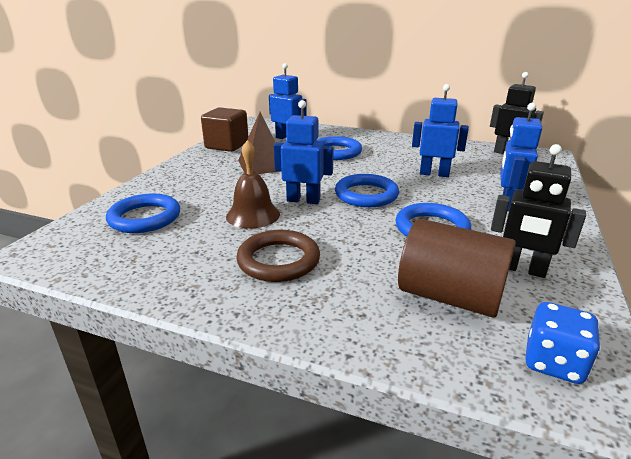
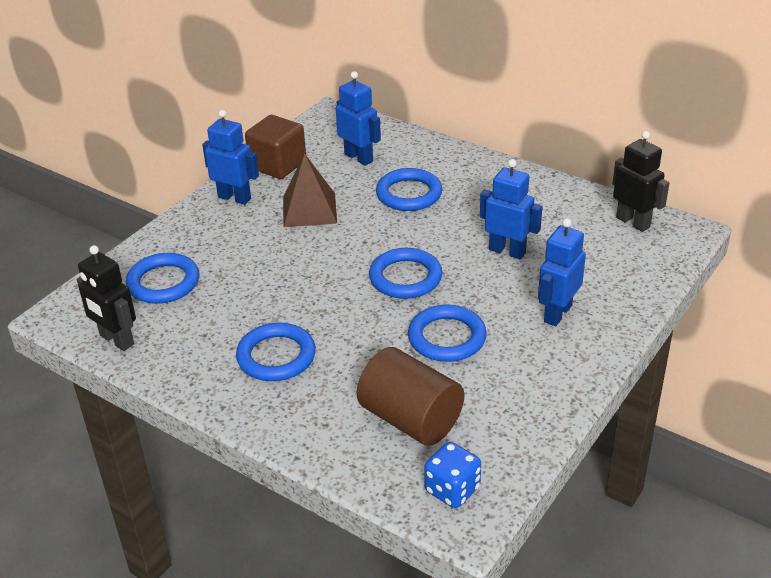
camera: 15 degrees right, 10 degrees up
(253, 215) = (271, 293): brown bell -> none
(278, 260) = (276, 356): brown ring -> blue ring
(303, 200) = (332, 277): blue robot -> blue robot (234, 198)
(522, 269) = (500, 401): black robot -> black robot (116, 340)

